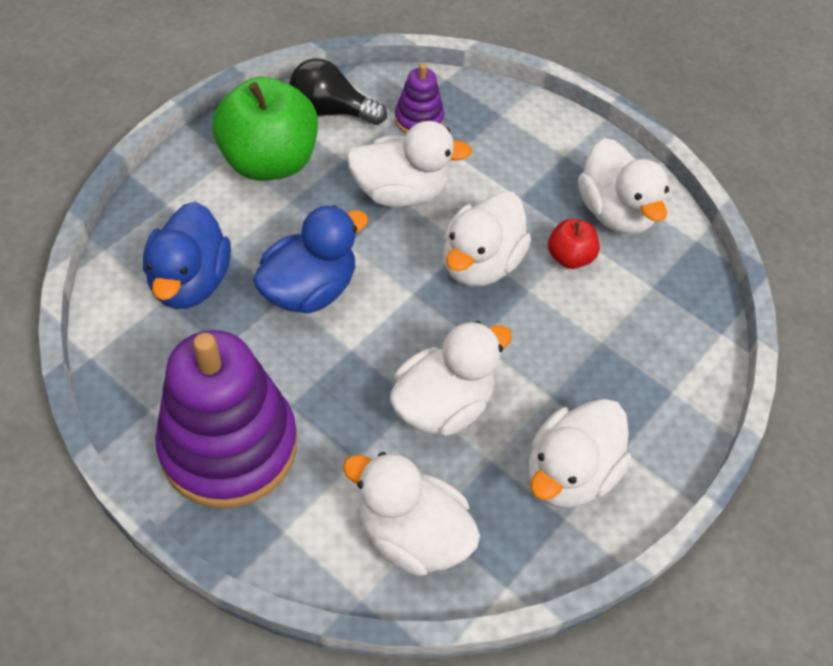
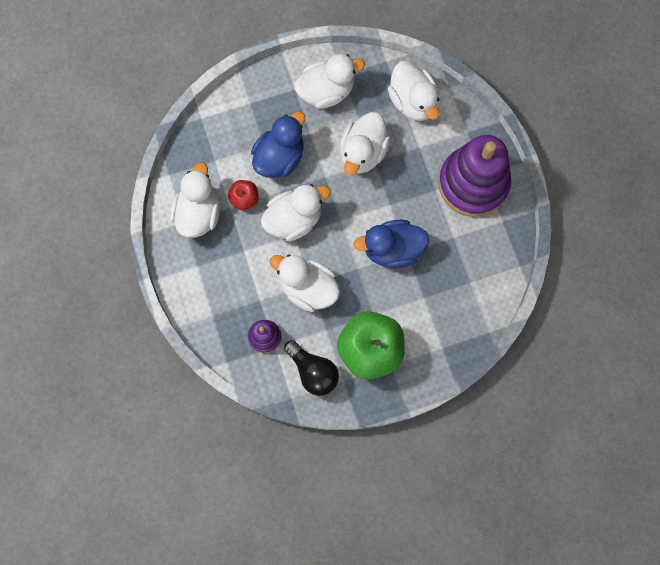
camera: 145 degrees left, 20 degrees up
(190, 281) = (451, 286): blue duck -> blue duck (280, 158)
(443, 404) = (363, 153): white duck -> white duck turned 60 degrees counterclockwise

